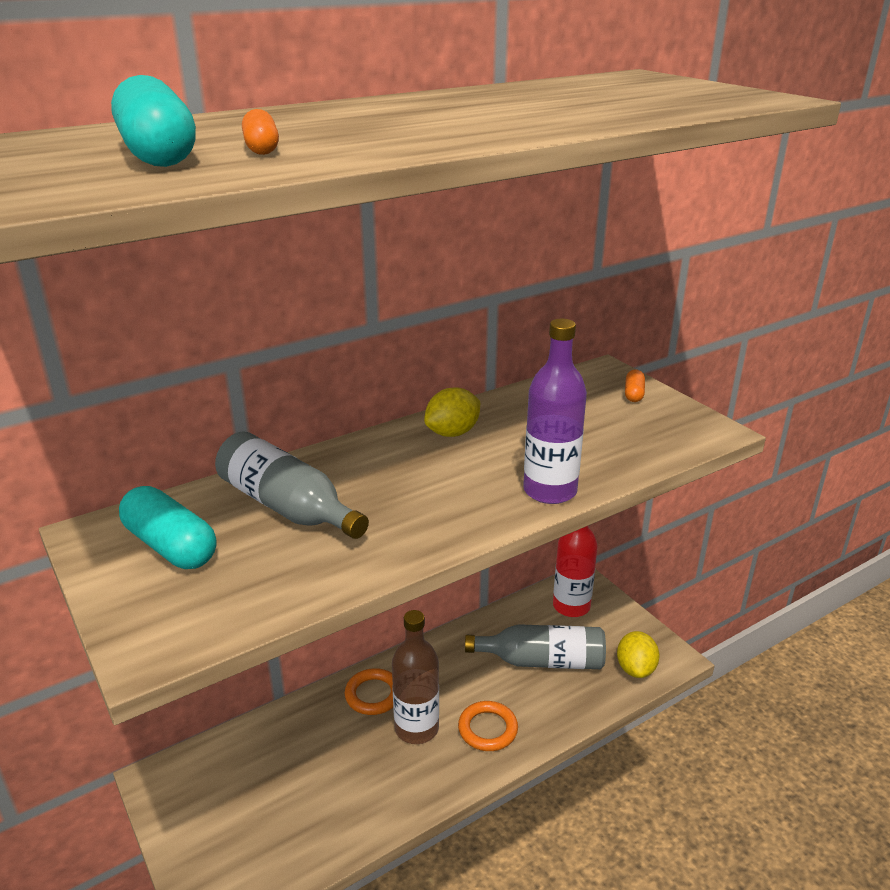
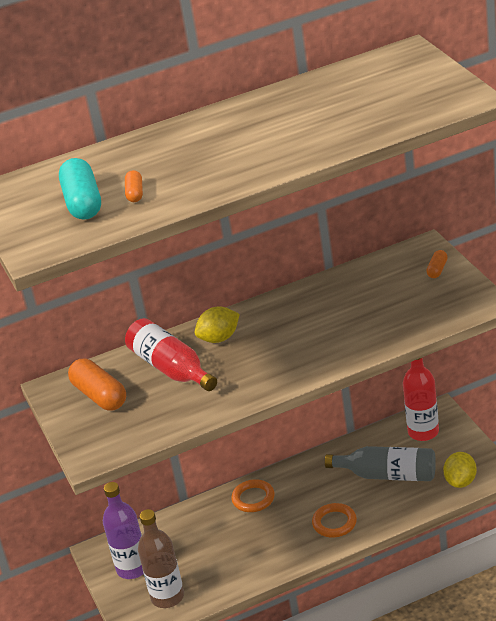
camera: 15 degrees right, 5 degrees up
(170, 546) = (99, 396): turquoise capsule -> orange capsule
(287, 507) = (171, 368): grey bottle -> red bottle
(416, 728) = (282, 522): brown bottle -> brown bottle (167, 597)
(452, 433) = (291, 309): yellow lemon -> yellow lemon (219, 338)
(550, 491) = (345, 355): purple bottle -> purple bottle (132, 568)

